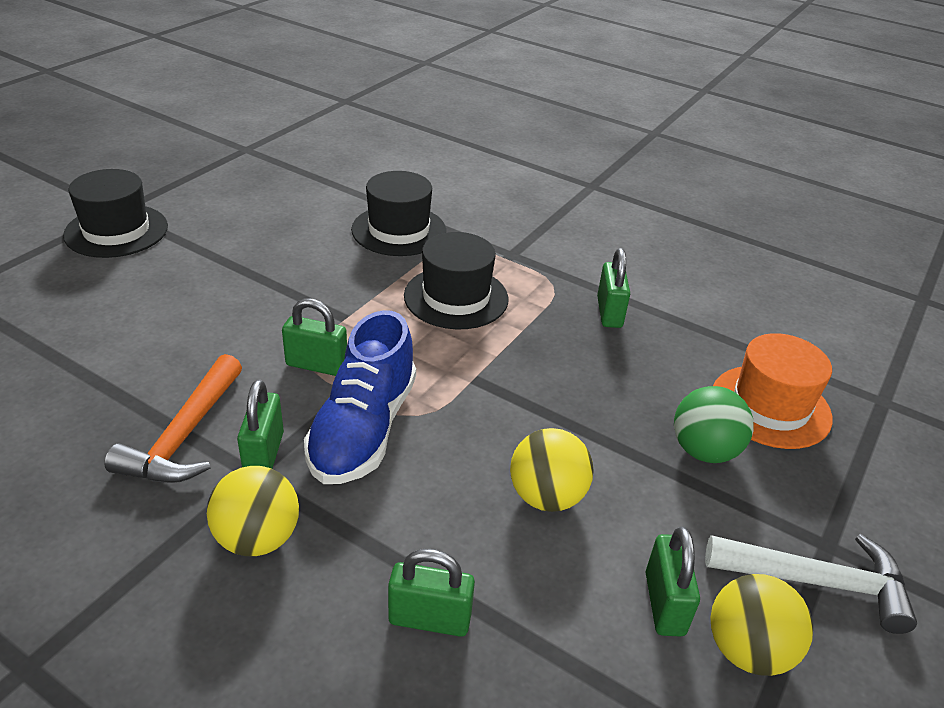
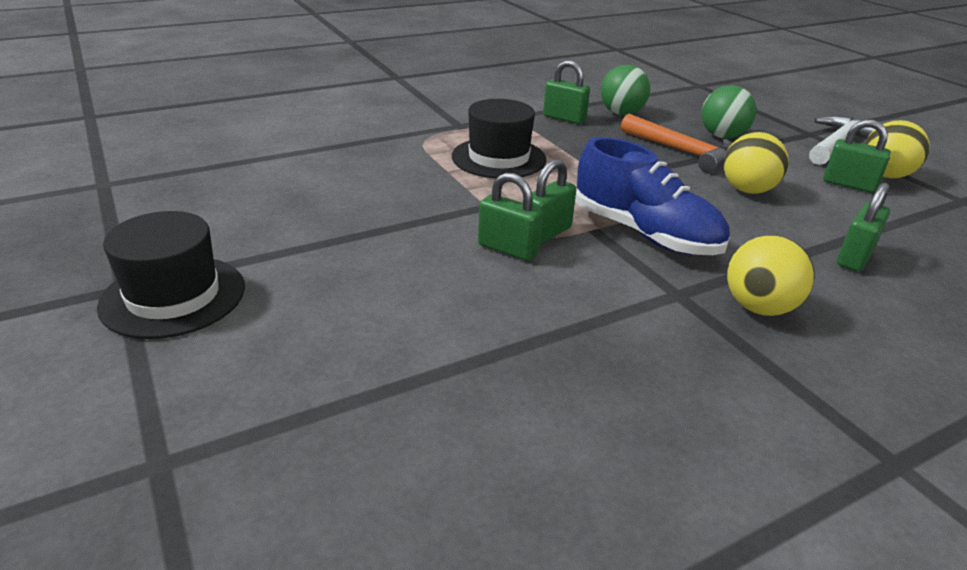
camera: 60 degrees left, 5 degrees down
(184, 436) = (607, 319): orange hammer -> orange hammer (682, 151)
(264, 454) = (654, 283): green padlock -> green padlock (508, 249)
(399, 230) = (374, 153): black hat -> none
(678, 351) = (621, 113): none -> green ball
(770, 406) = (690, 109): orange hat -> none

